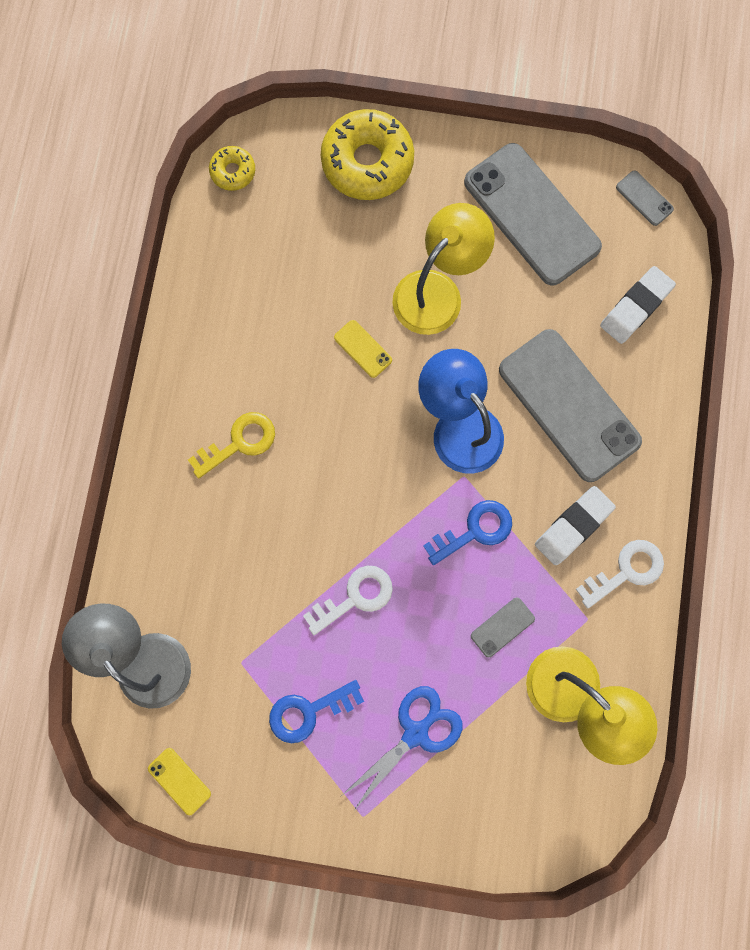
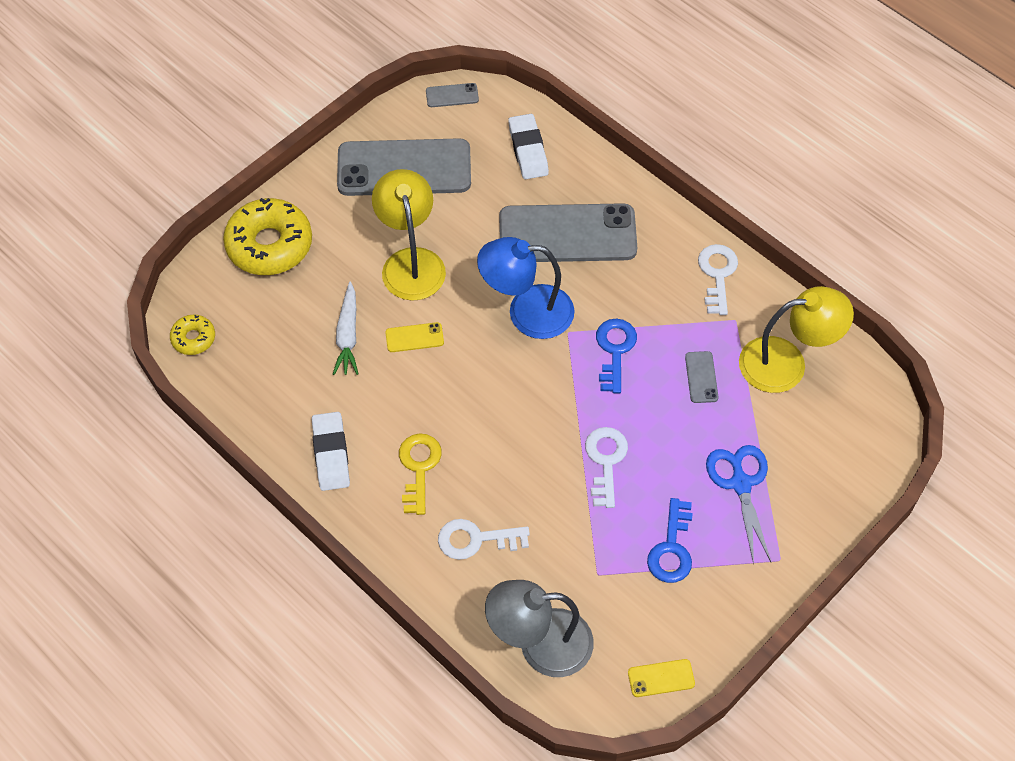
camera: 55 degrees left, 20 degrees down
(204, 537) = (476, 539): none -> white key
(326, 292) = (348, 335): none -> white carrot
(573, 526) = (660, 286): white eraser -> white eraser (331, 454)

